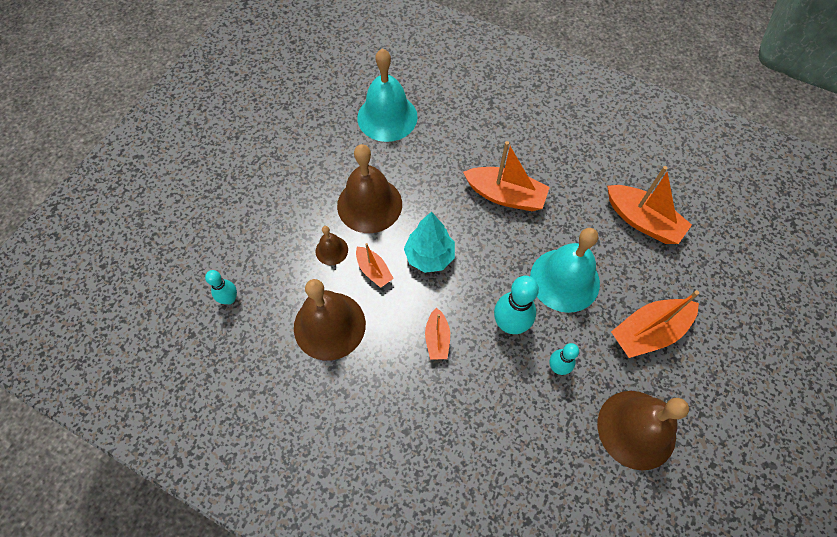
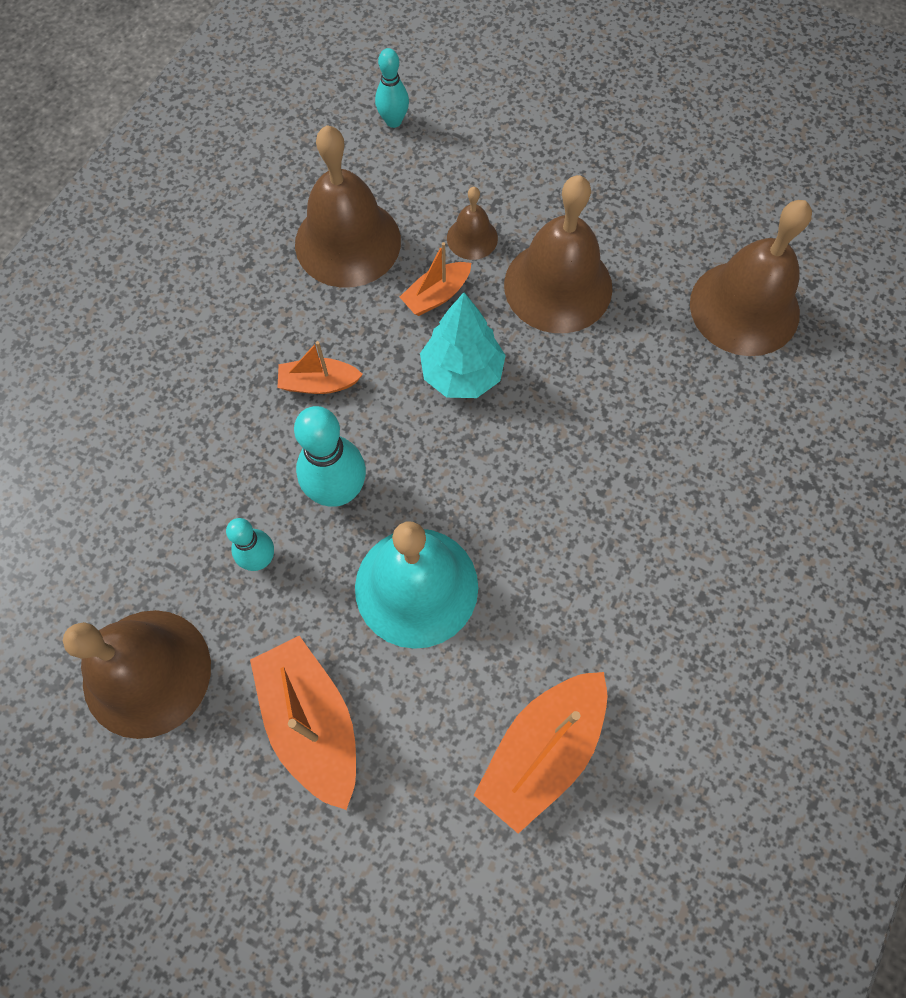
camera: 90 degrees right, 5 degrees up
(387, 117) = (744, 308): turquoise bell -> brown bell
(505, 196) = (587, 498): orange boat -> none

